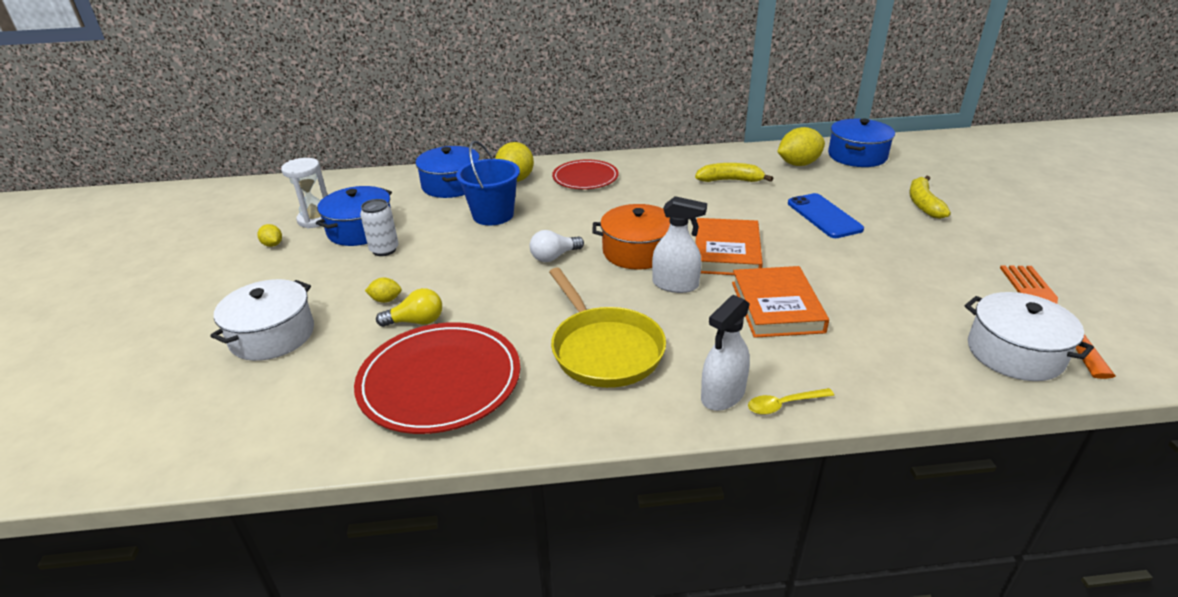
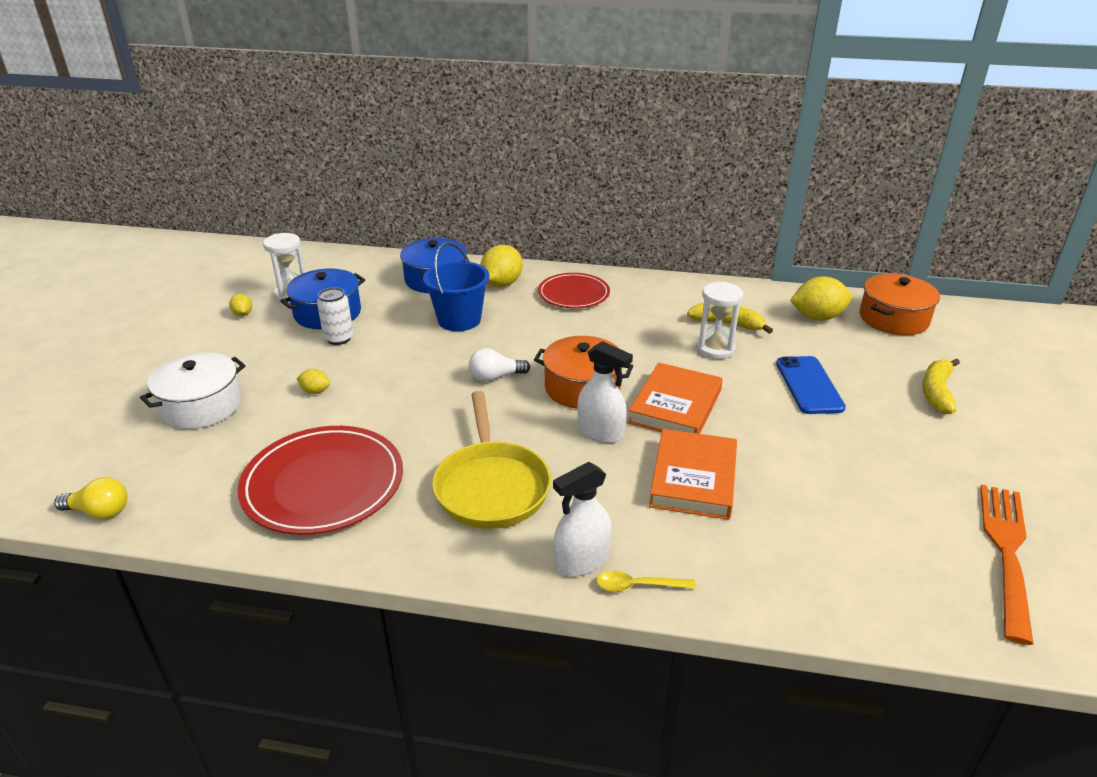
camera: 15 degrees right, 0 degrees up
(416, 321) = (332, 419): yellow light bulb -> yellow light bulb (99, 512)
(732, 201) = (715, 349): none -> white hourglass
(857, 156) = (893, 319): blue pot -> orange pot
(1014, 353) = (930, 589): white pot -> none

